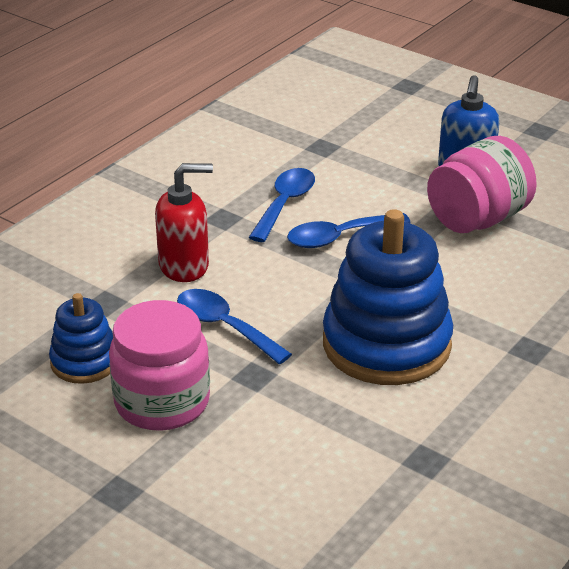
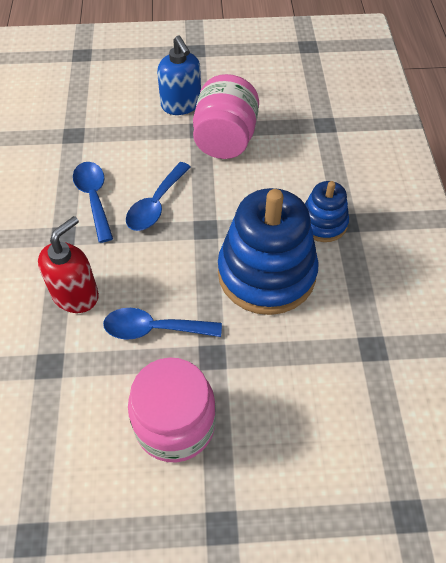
camera: 40 degrees left, 20 degrees up
(84, 362) = (86, 430): blue stacking toy -> blue stacking toy (323, 223)

